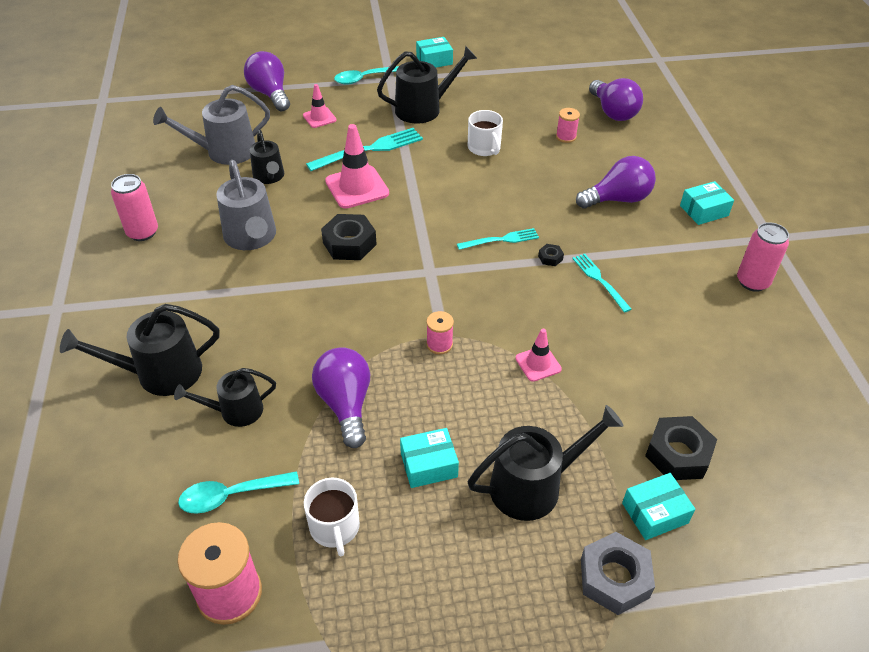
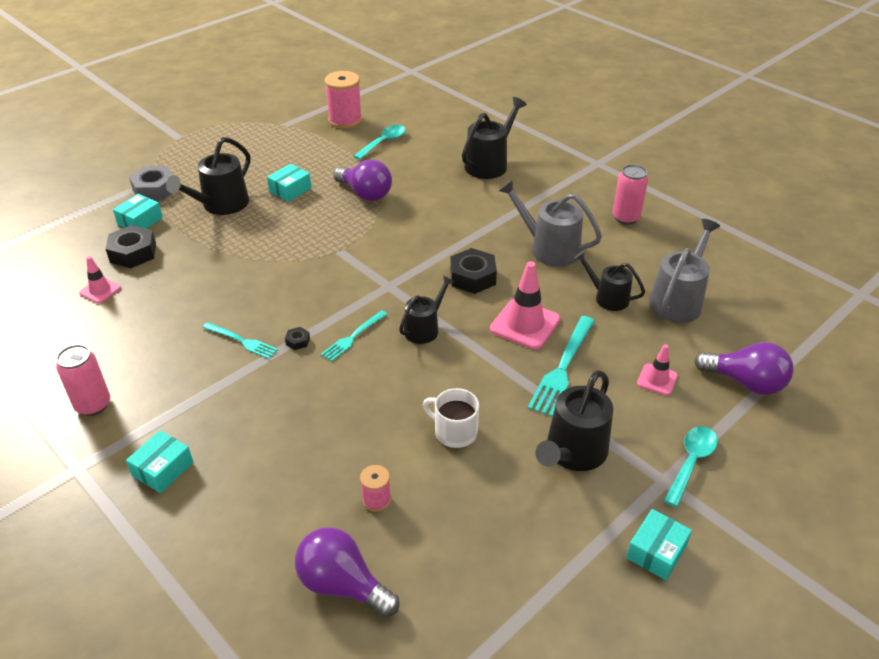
camera: 145 degrees right, 5 degrees down
(236, 411) = (424, 167): black watering can -> black watering can (424, 328)
(335, 527) = (318, 153): white mug -> none
(439, 344) = (336, 244): pink spool -> none
(538, 363) = (257, 262): pink traffic cone -> pink traffic cone (100, 290)
(618, 199) = (266, 436): purple light bulb -> none

